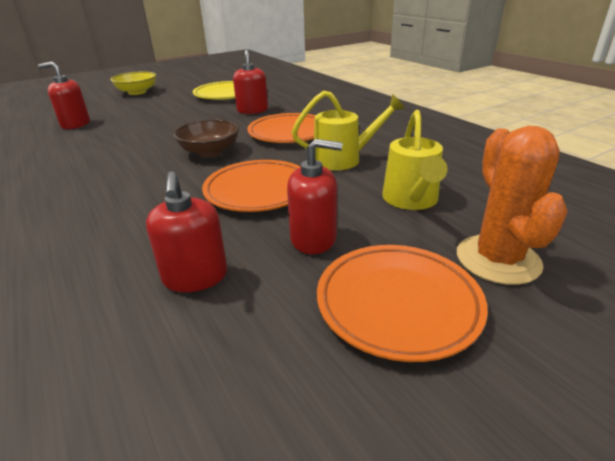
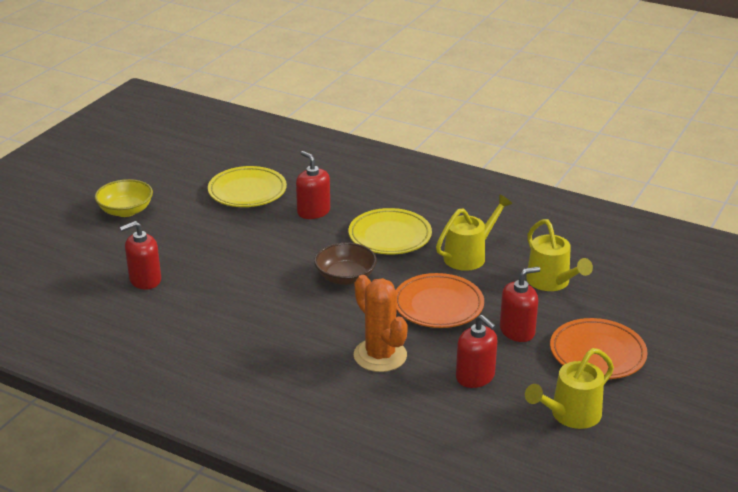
camera: 30 degrees left, 0 degrees up
(251, 398) = (570, 415): none -> yellow watering can
(289, 133) = (390, 236): orange plate -> yellow plate
(497, 259) = (629, 311): orange cactus -> orange cactus (380, 355)

